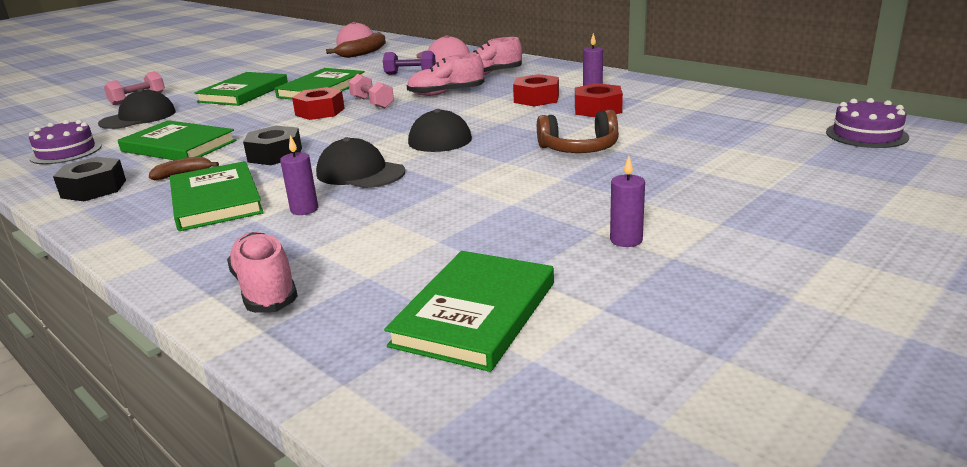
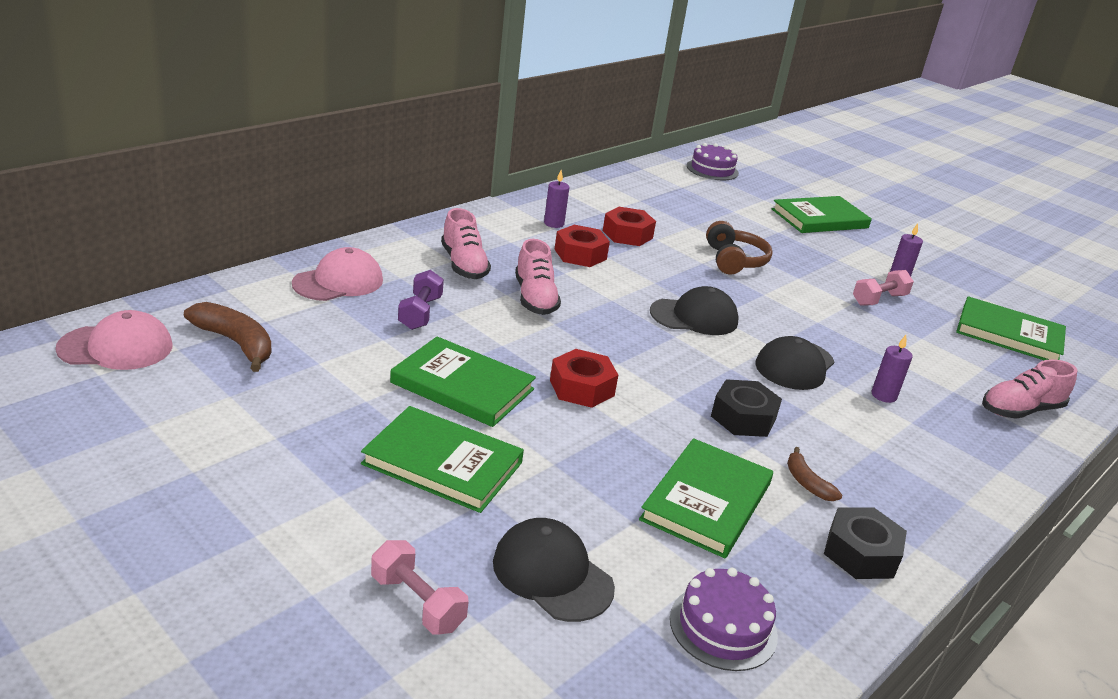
camera: 95 degrees left, 5 degrees up
(216, 200) = (875, 449): green book -> green book (820, 219)
(372, 103) = (556, 348): pink dumbbell -> pink dumbbell (879, 300)

